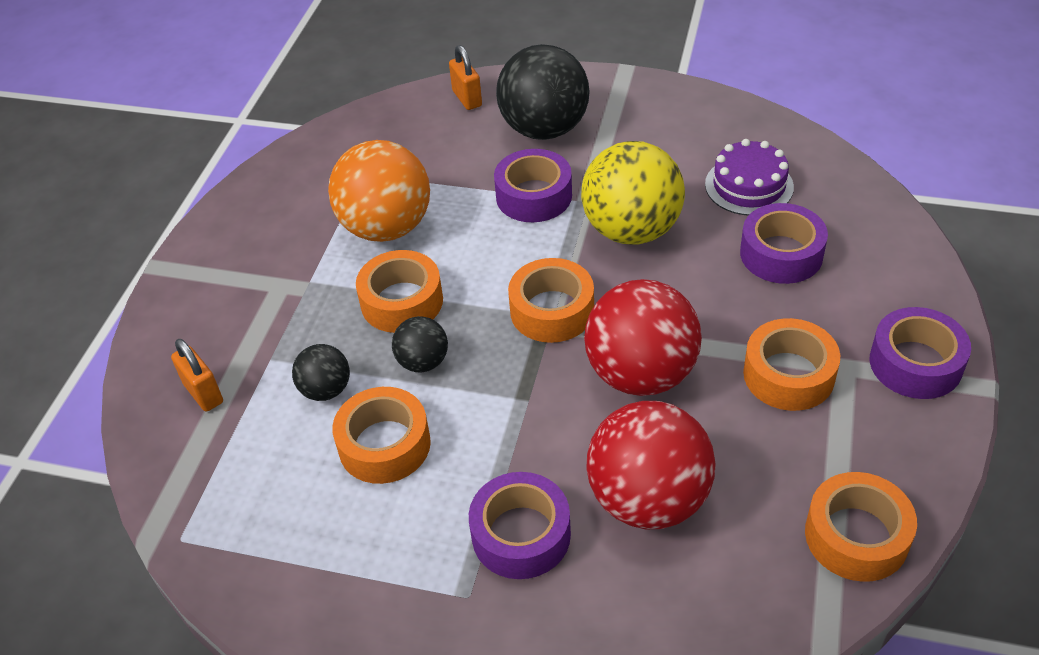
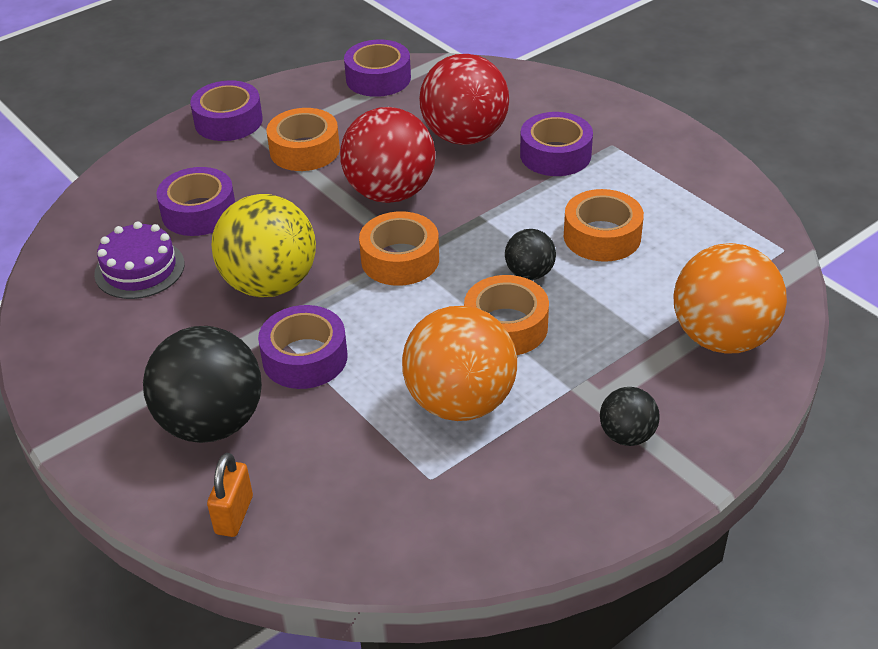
camera: 145 degrees left, 5 degrees down
(203, 393) = (722, 338): orange padlock -> orange ball
(326, 390) = (619, 291): black ball -> black ball (627, 435)
(856, 536) = (378, 78): orange tape -> purple tape

